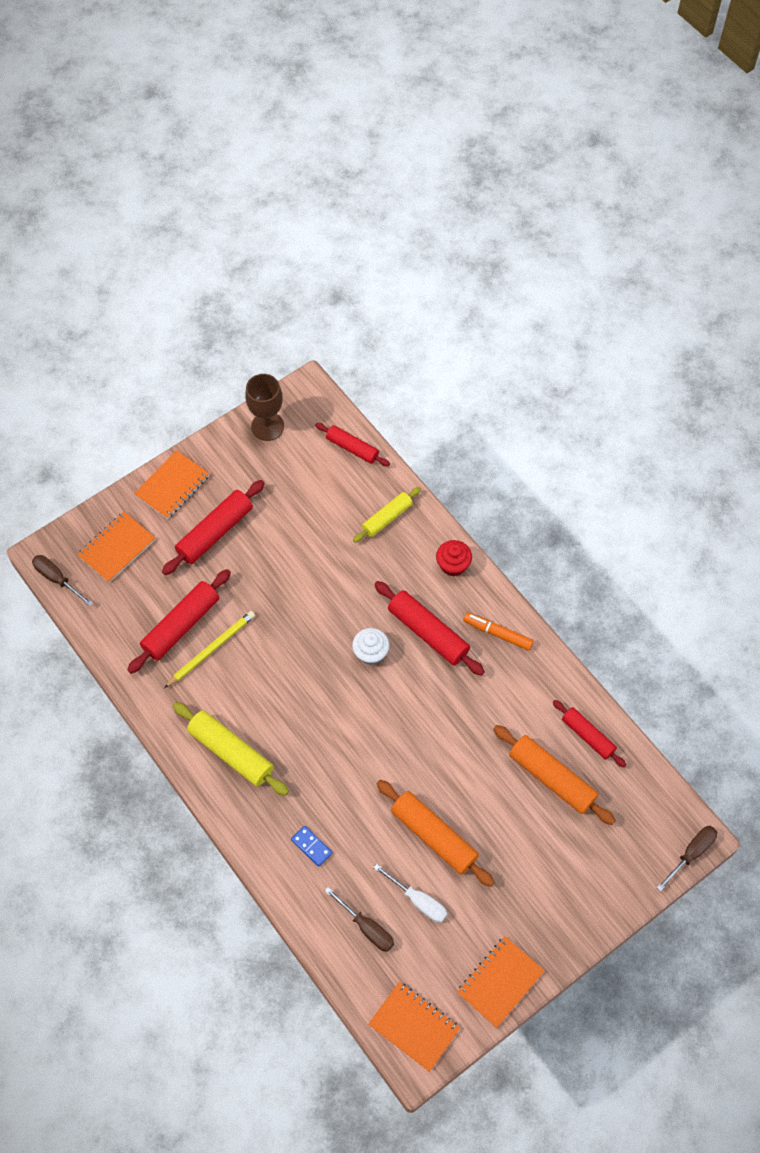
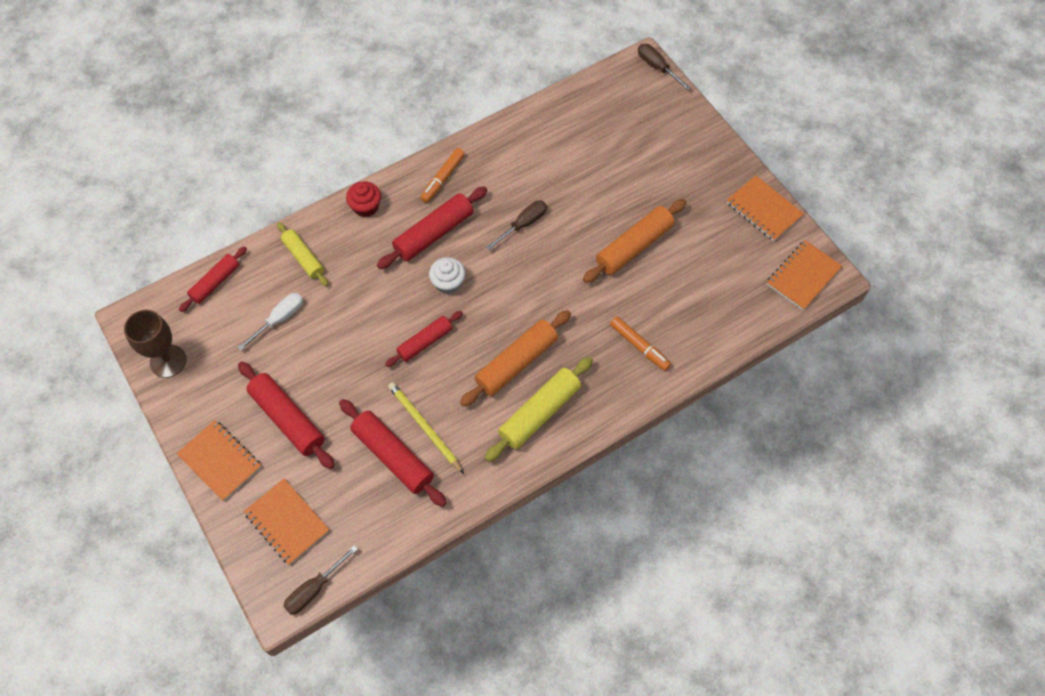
camera: 85 degrees left, 0 degrees up
(311, 846) = (639, 346): blue domino -> orange marker
(367, 927) = (716, 306): brown screwdriver -> brown screwdriver (523, 224)
(418, 901) = (693, 264): white screwdriver -> white screwdriver (279, 319)
(552, 778) = (586, 153): orange rolling pin -> orange rolling pin (516, 362)
(588, 736) = (549, 123): red rolling pin -> red rolling pin (425, 342)

